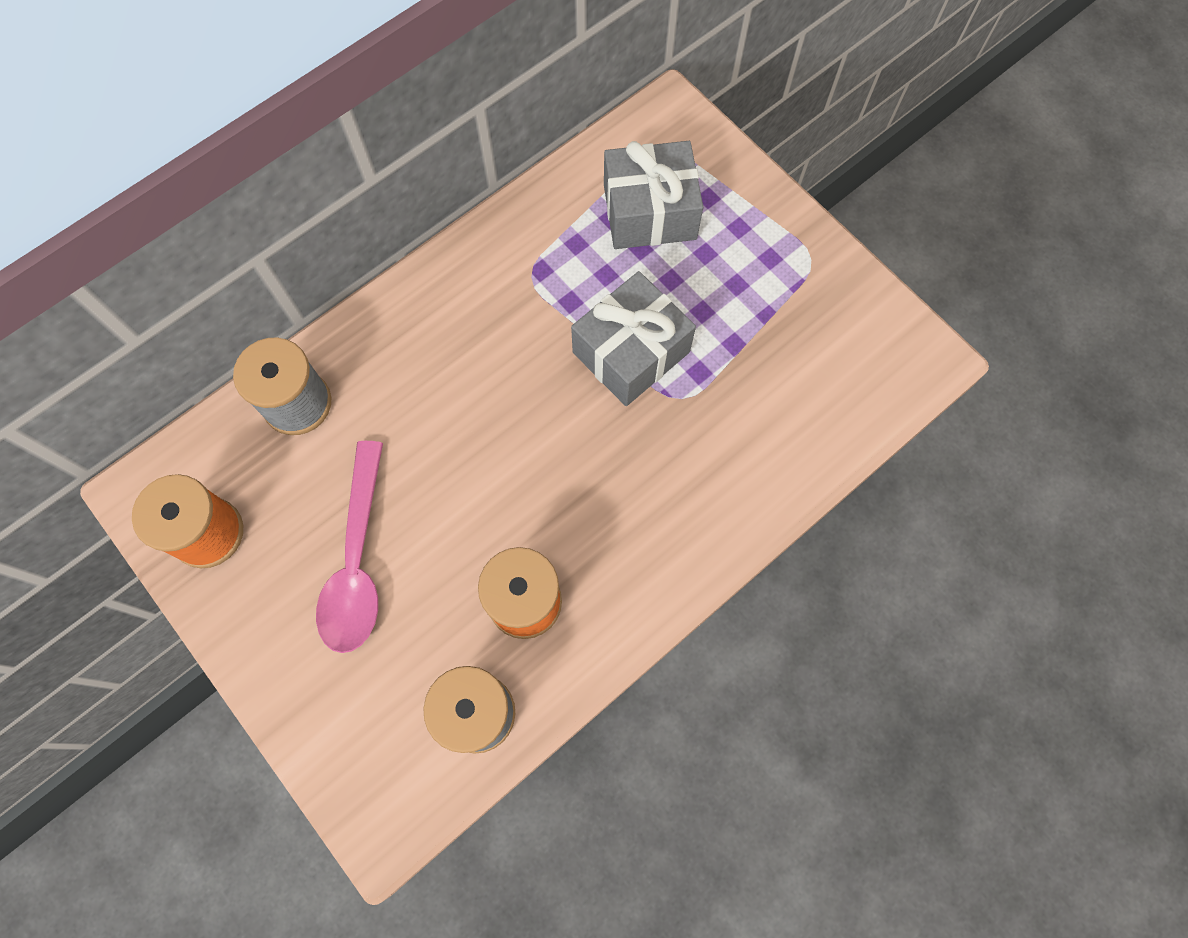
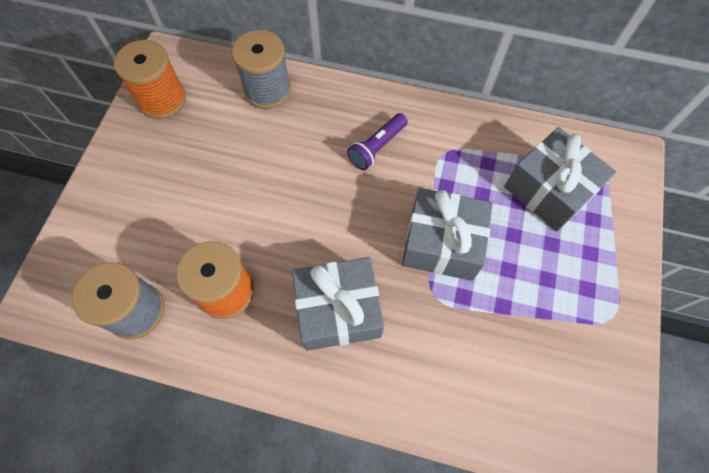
camera: 55 degrees right, 5 degrees down
(357, 561) = (193, 181): pink spoon -> none
(471, 337) = (377, 147): none -> purple flashlight
(629, 500) = (338, 310): none -> grey gift

